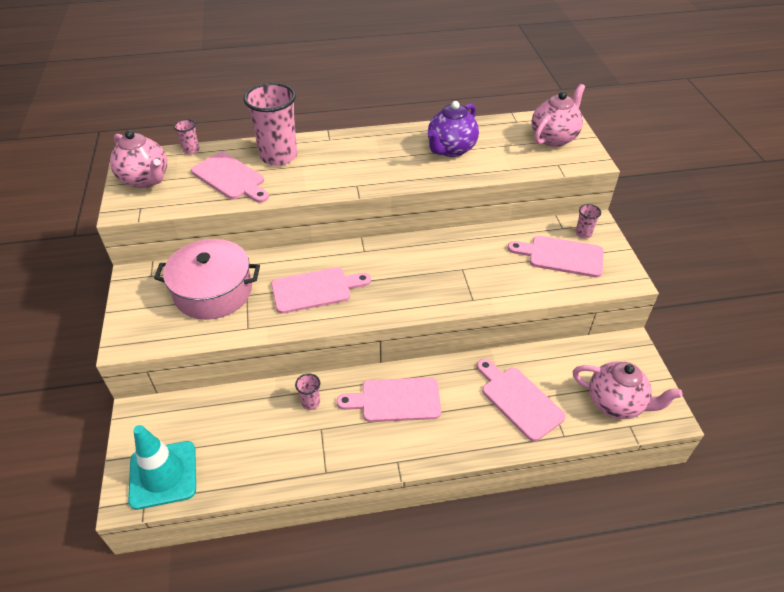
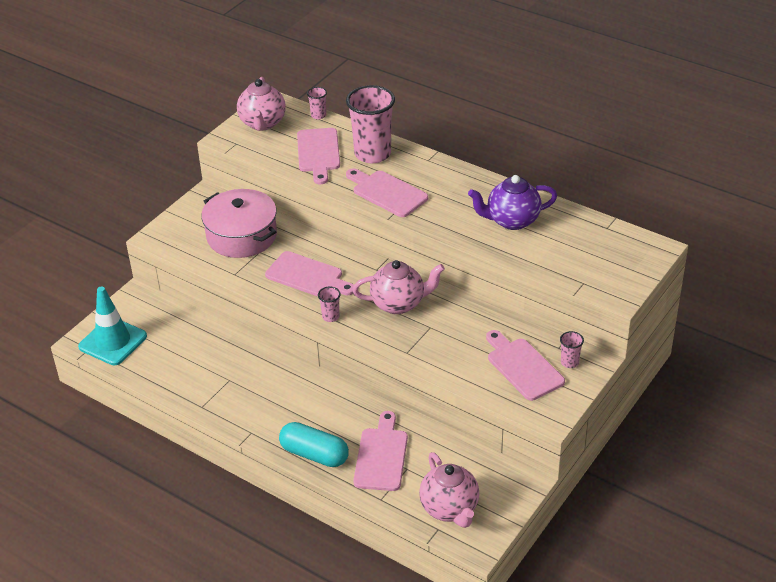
camera: 45 degrees right, 5 degrees down
(310, 402) = (242, 359): pink cup -> pink cup (330, 317)
(396, 400) = (297, 396): pink cutting board -> pink cutting board (387, 193)
(470, 439) = (314, 454): none -> turquoise capsule
(554, 138) = (616, 260): pink teapot -> pink teapot (399, 304)

